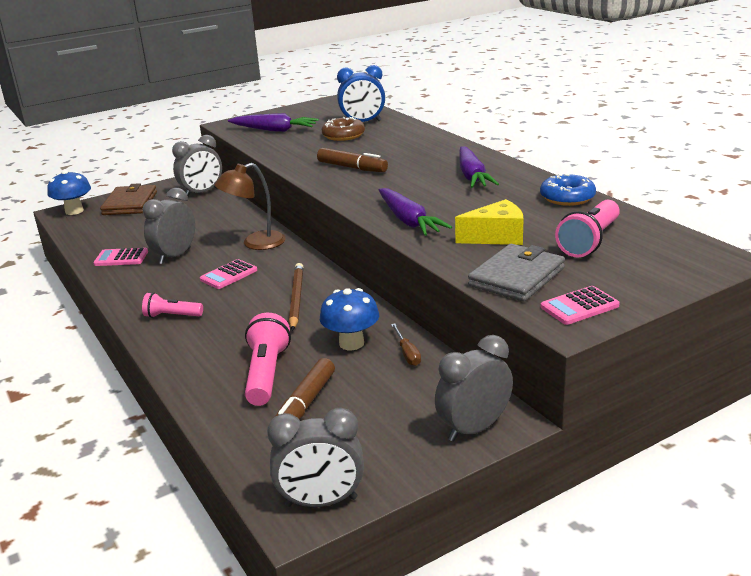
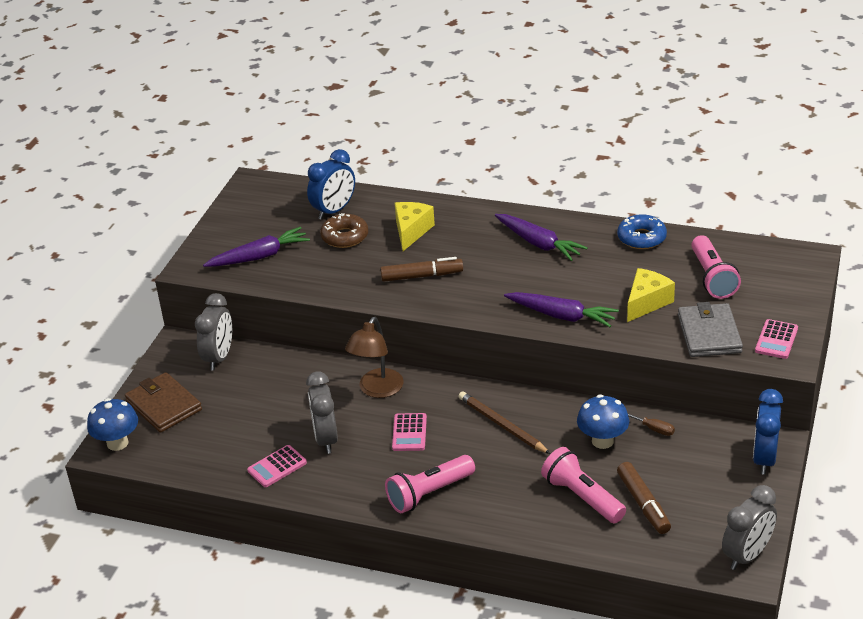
camera: 40 degrees left, 10 degrees up
(172, 316) = (429, 493): pink flashlight -> pink flashlight, size x1.63
(392, 145) = (411, 231): none -> yellow cheese
(474, 429) = (764, 459): grey clock -> blue clock

